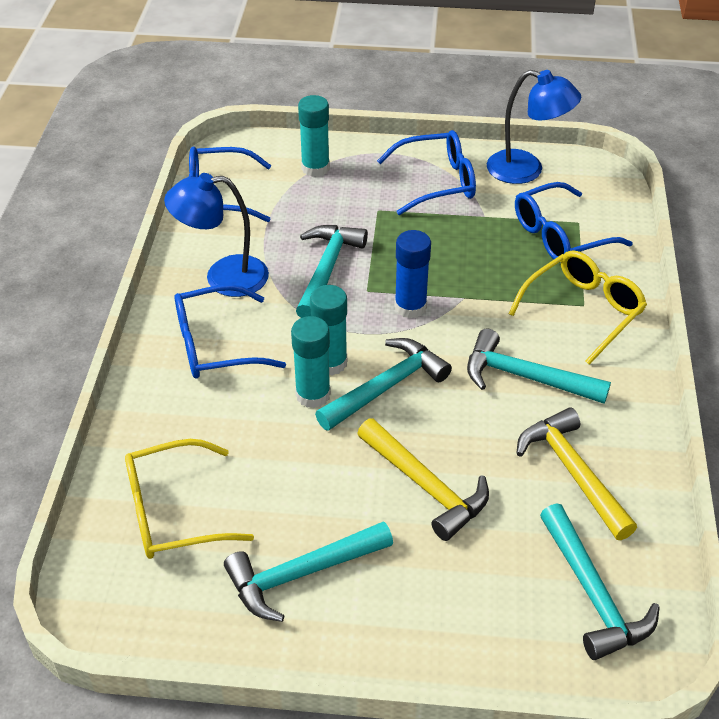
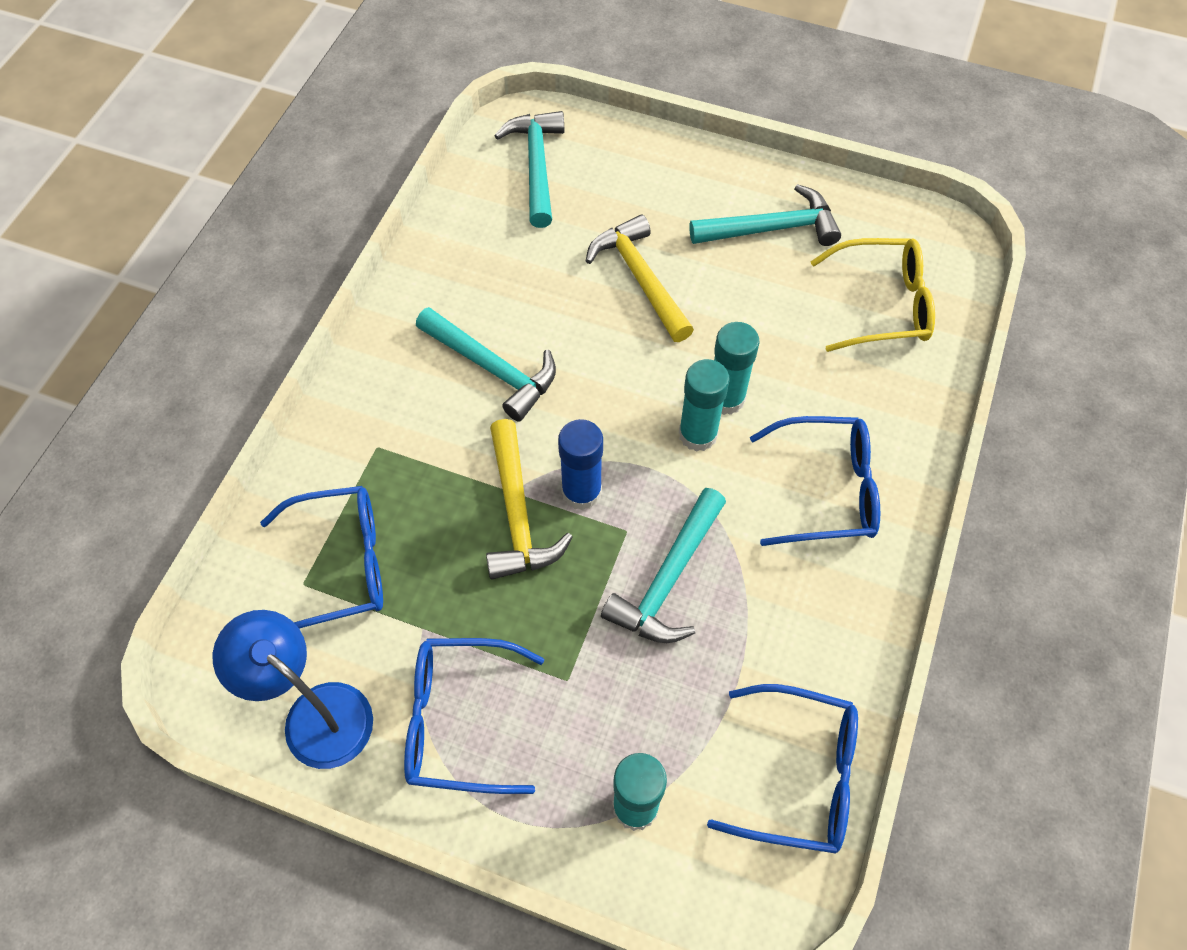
camera: 165 degrees left, 15 degrees up
(223, 277) = (807, 598): blue lamp -> none
(386, 387) = (644, 390): turquoise hammer -> none
(573, 472) = (498, 262): yellow hammer -> yellow hammer (517, 513)
(582, 311) = (384, 438): yellow glasses -> none

